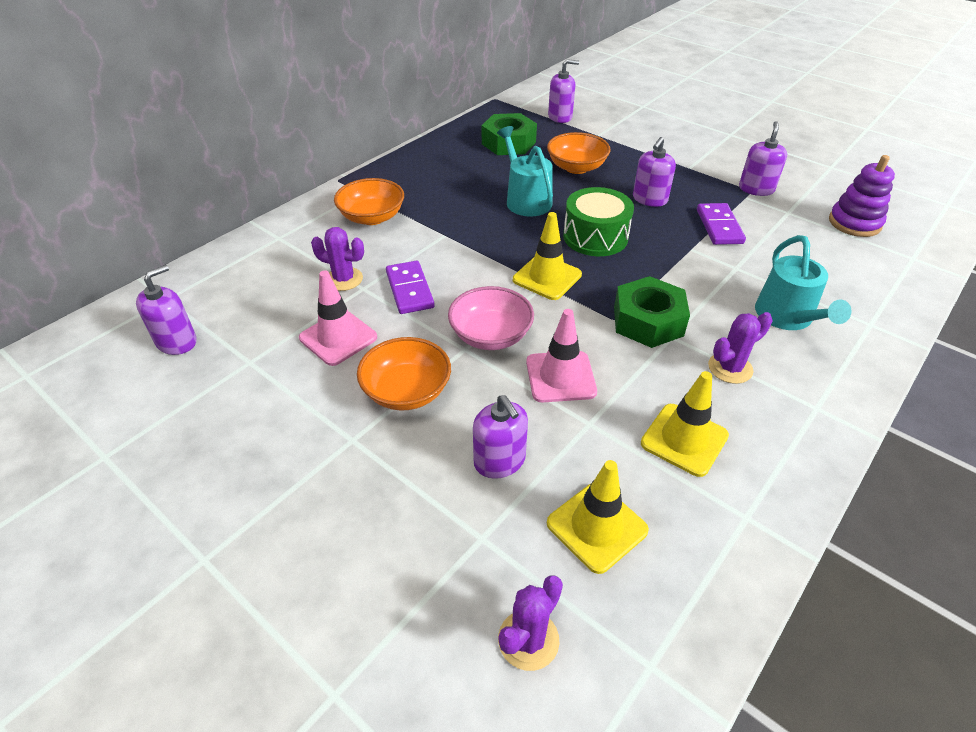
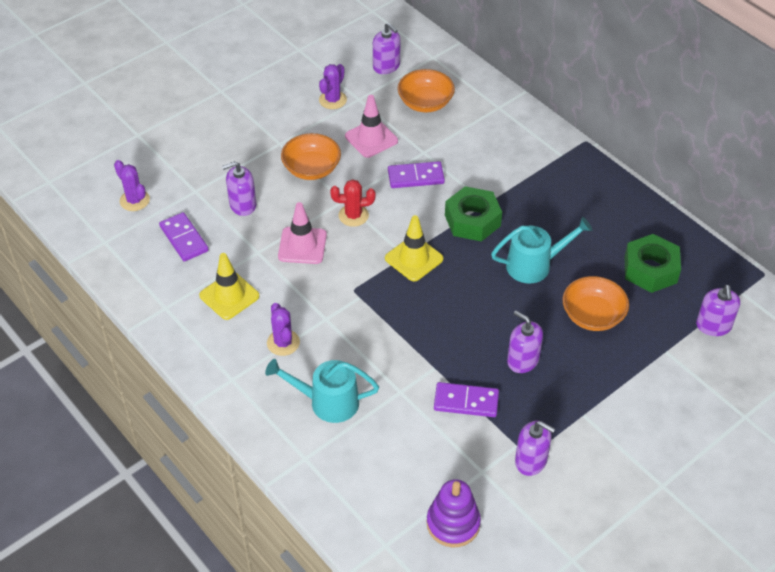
camera: 100 degrees right, 5 degrees up
(344, 279) = (436, 142): purple cactus -> purple cactus (332, 100)
(372, 217) = (520, 160): orange bowl -> orange bowl (425, 103)
(490, 335) = (353, 215): pink bowl -> red cactus
(595, 237) = (465, 302): green drum -> none
(596, 527) = (184, 239): yellow traffic cone -> purple domino
(648, 321) = (346, 309): green nut -> green nut (472, 220)

